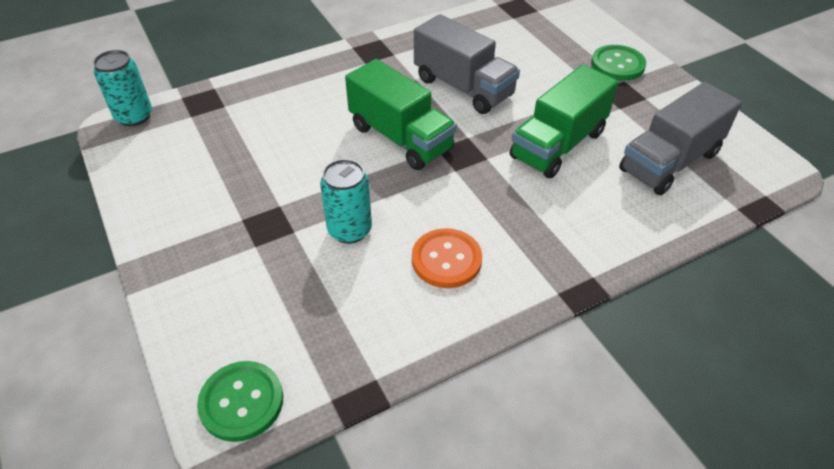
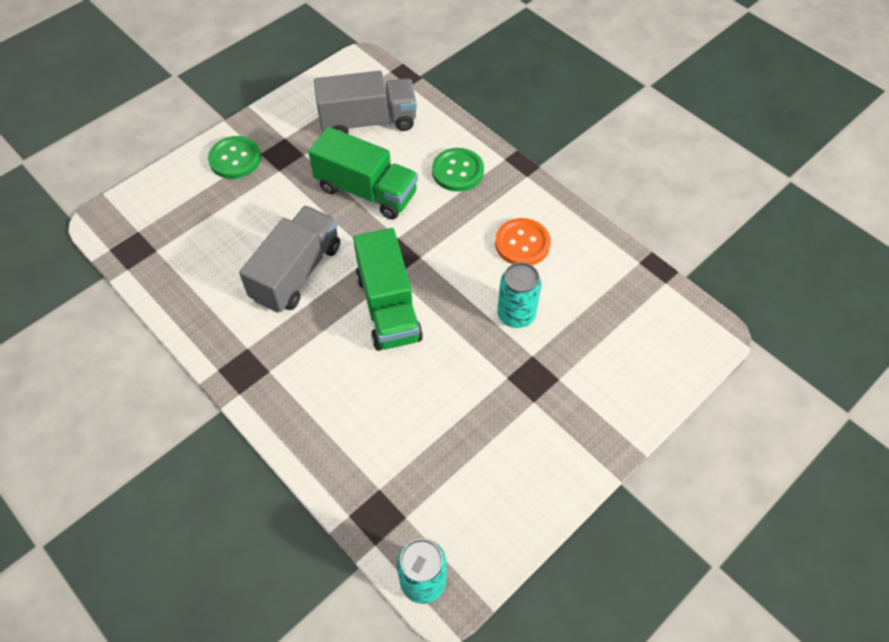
camera: 105 degrees left, 10 degrees up
(241, 402) = (692, 333): green button -> green button (457, 171)
(400, 138) = (388, 307): green truck -> green truck turned 135 degrees clockwise
(669, 162) = (368, 121): grey truck -> grey truck turned 45 degrees counterclockwise

